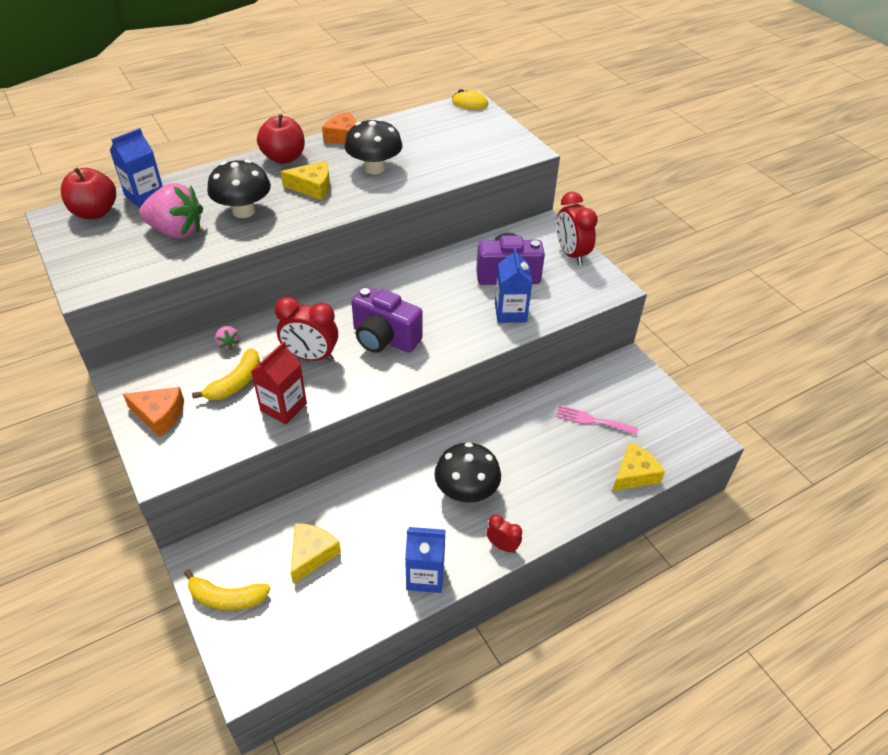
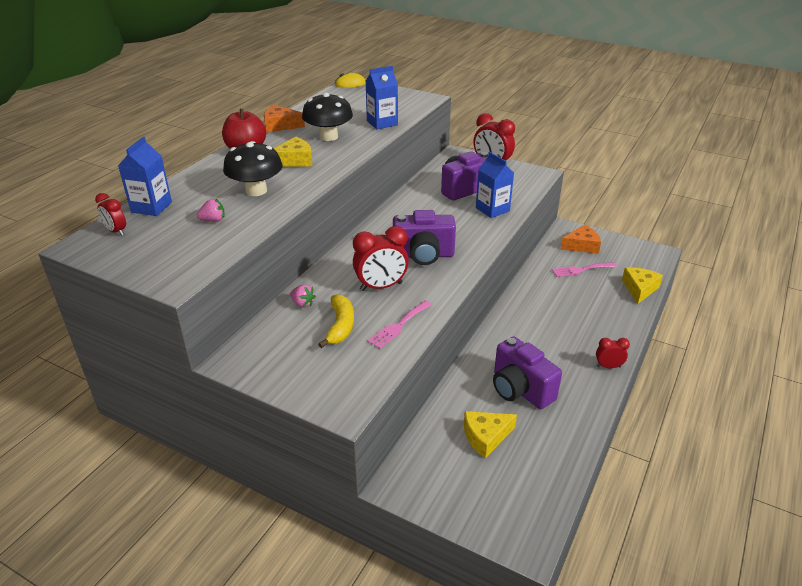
camera: 30 degrees left, 10 degrees down
(95, 212) = (116, 231): red apple -> red clock
(159, 415) = (300, 373): orange cheese -> orange cheese (582, 246)
(176, 231) = (213, 220): pink strawberry -> pink strawberry, size x0.45
(227, 598) = (453, 500): yellow banana -> none
(283, 407) = (398, 326): red carton -> pink fork
(311, 554) = (485, 437): yellow cheese -> yellow cheese turned 105 degrees counterclockwise
(390, 524) = (520, 390): none -> purple camera
(425, 576) = (580, 409): blue carton -> blue carton (382, 123)
(466, 491) = (549, 345): black mushroom -> none

